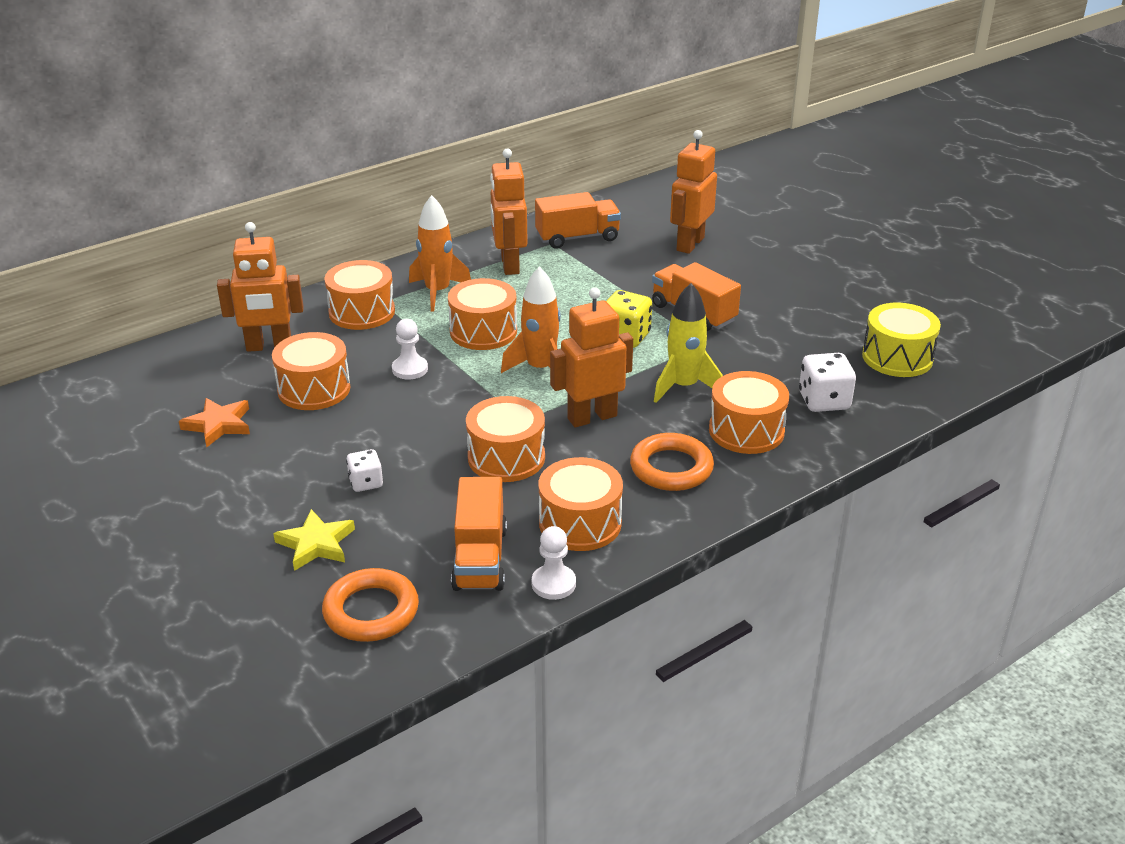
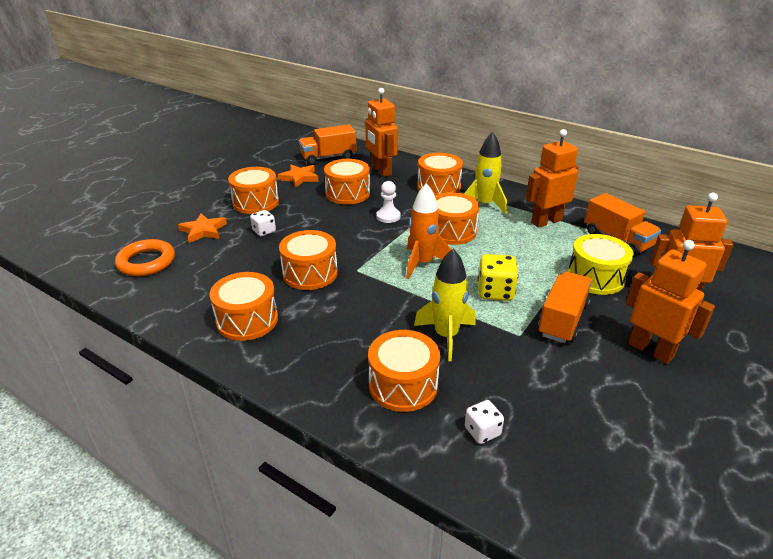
camera: 70 degrees right, 0 degrees up
(266, 480) = (255, 202): none -> orange drum
(316, 544) = (203, 231): yellow star -> orange star
(438, 292) = (484, 204): orange rocket -> yellow rocket
(480, 558) = (200, 287): orange truck -> orange truck (328, 157)
(553, 584) = (179, 323): white pawn -> none
(592, 417) = (376, 298): orange robot -> orange robot (650, 350)
(671, 468) = (330, 351): orange ring -> none
(824, 401) = (482, 431): white dice -> white dice, size x0.63
(897, 357) = (609, 483): yellow drum -> yellow drum (595, 277)

